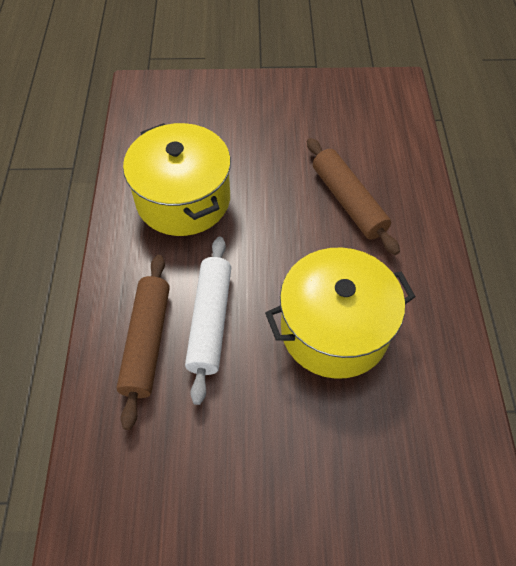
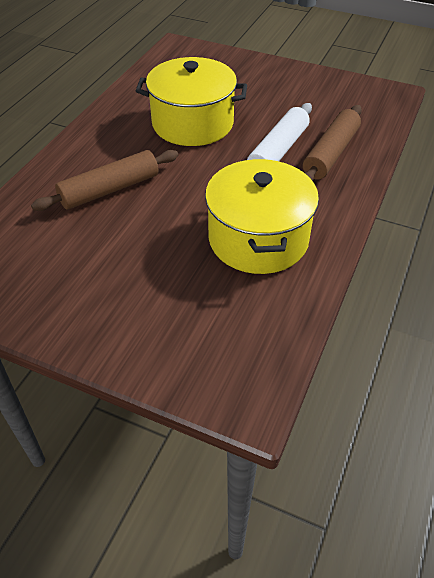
camera: 155 degrees left, 10 degrees down
(348, 201) = (109, 189): brown rolling pin -> brown rolling pin turned 60 degrees clockwise

